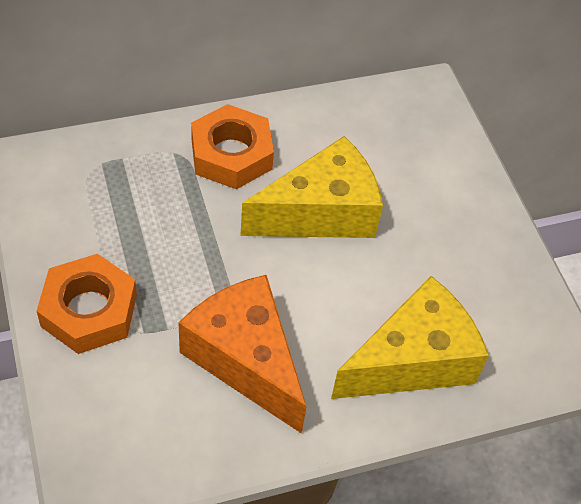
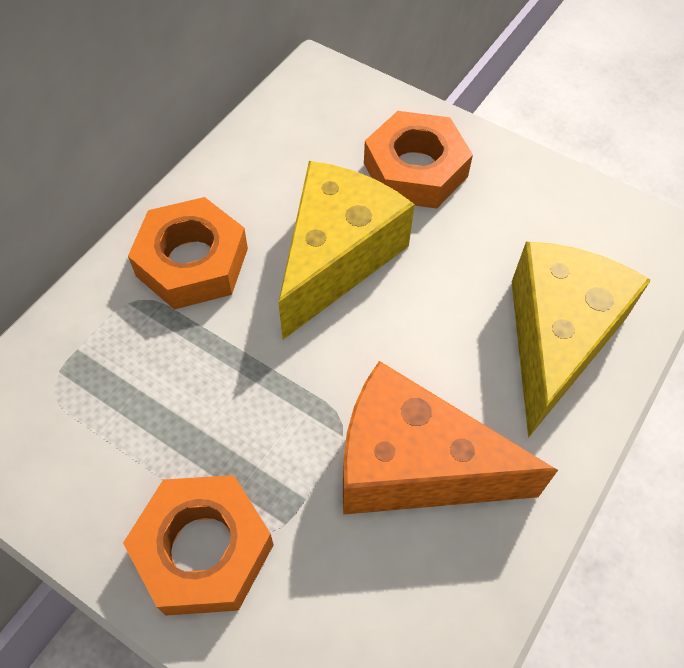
camera: 35 degrees left, 5 degrees up
(430, 195) = (415, 170): none -> orange nut

